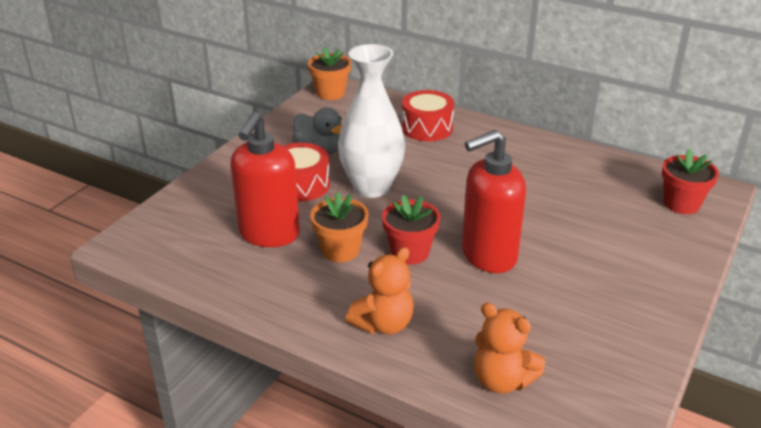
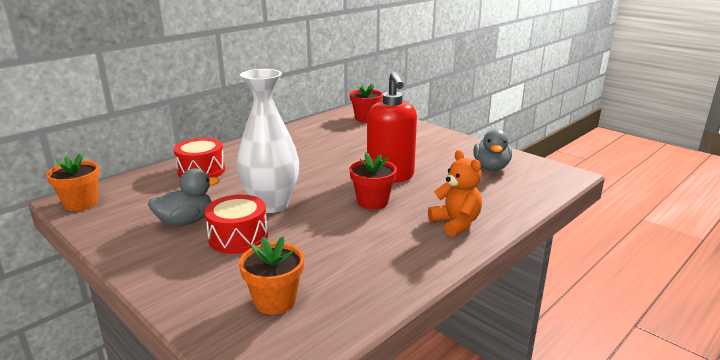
camera: 75 degrees left, 10 degrees down
(269, 234) = (309, 263): red soap dispenser -> none
(340, 250) = (355, 230): orange flower pot -> orange flower pot (275, 301)
(502, 380) = (518, 193): orange teddy bear -> none
(578, 349) = (491, 167): none -> grey duck

